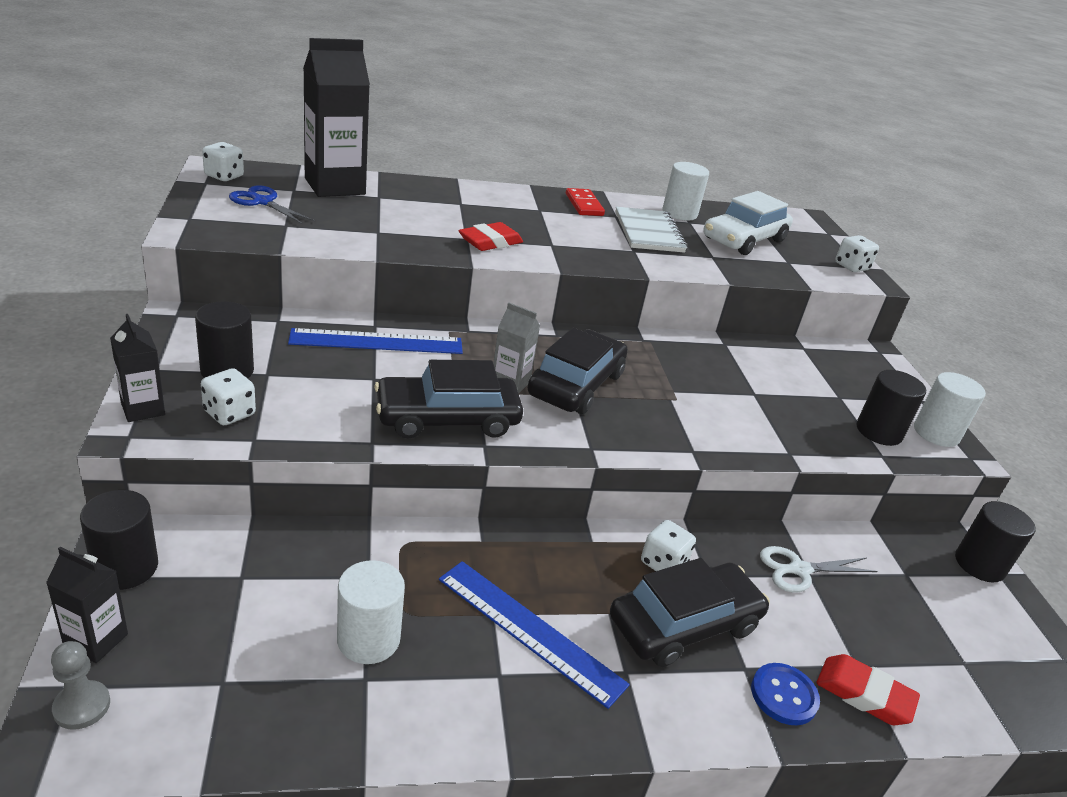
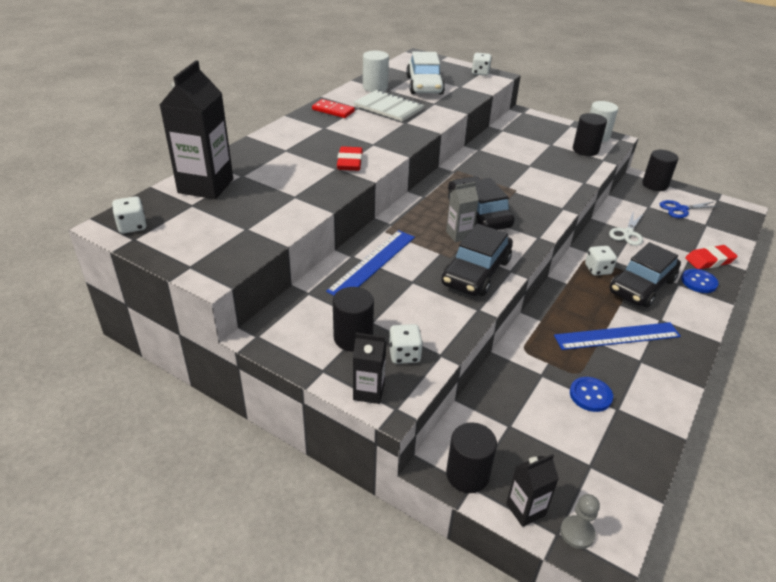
camera: 45 degrees left, 5 degrees up
(262, 202) = (198, 225): blue scissors -> blue scissors (680, 209)
(368, 639) = (590, 395): white cylinder -> blue button
(684, 624) = (641, 286): black car -> black car turned 150 degrees counterclockwise

